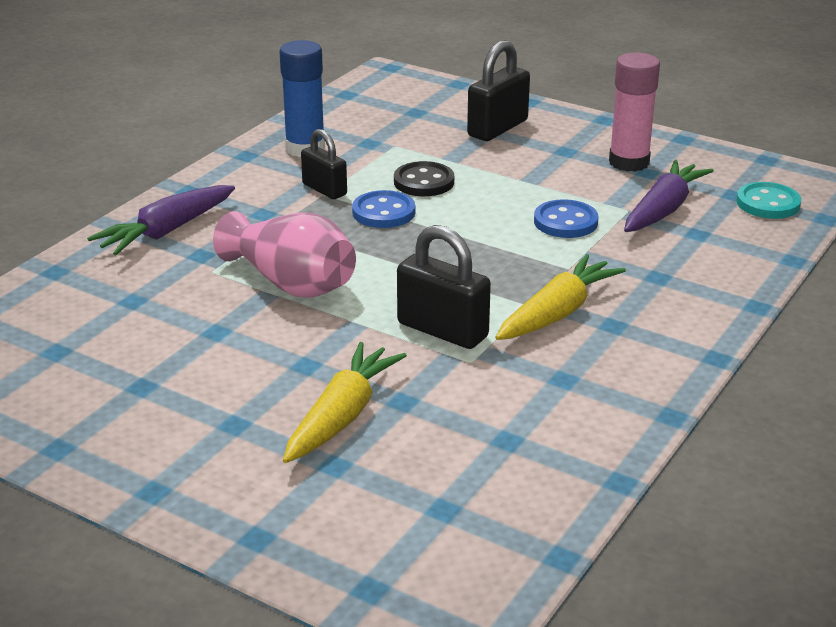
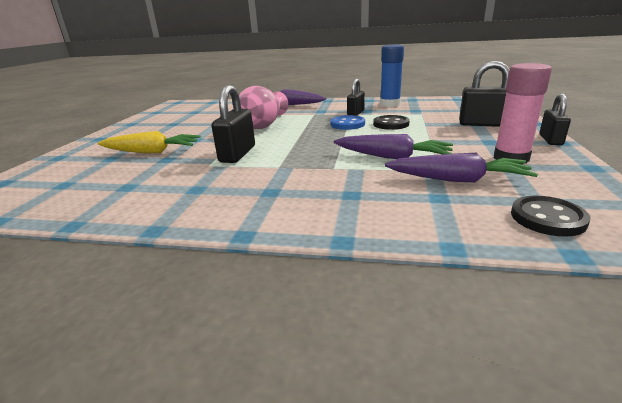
camera: 70 degrees right, 5 degrees down
(558, 312) = (275, 174): yellow carrot -> none
(565, 222) = (393, 157): blue button -> purple carrot
(593, 120) = (550, 140): none -> black padlock
(768, 203) = (547, 218): turquoise button -> black button

